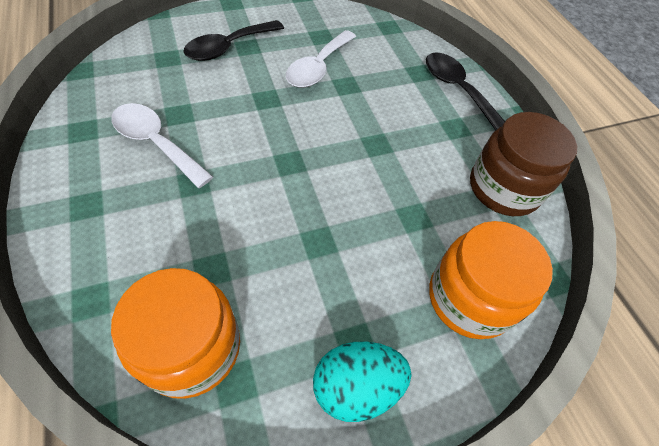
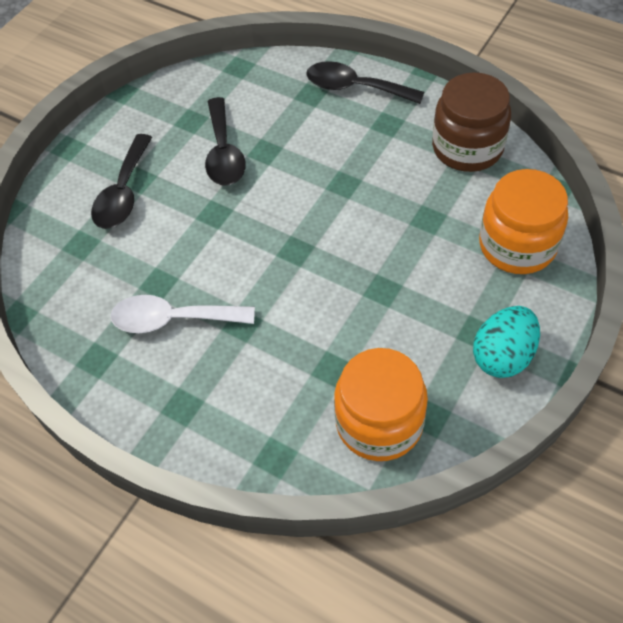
camera: 30 degrees left, 0 degrees up
(318, 67) = (224, 153): white spoon -> black spoon

